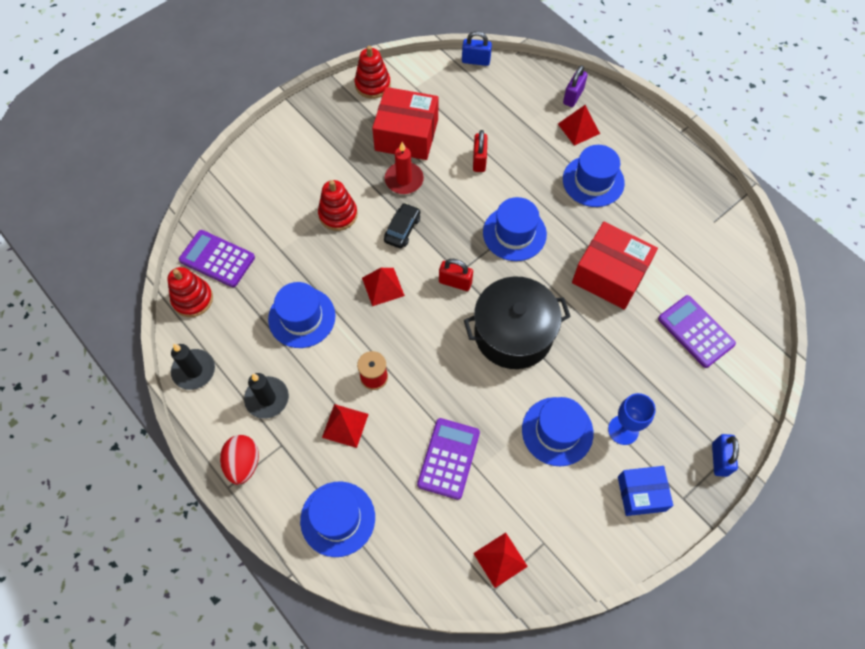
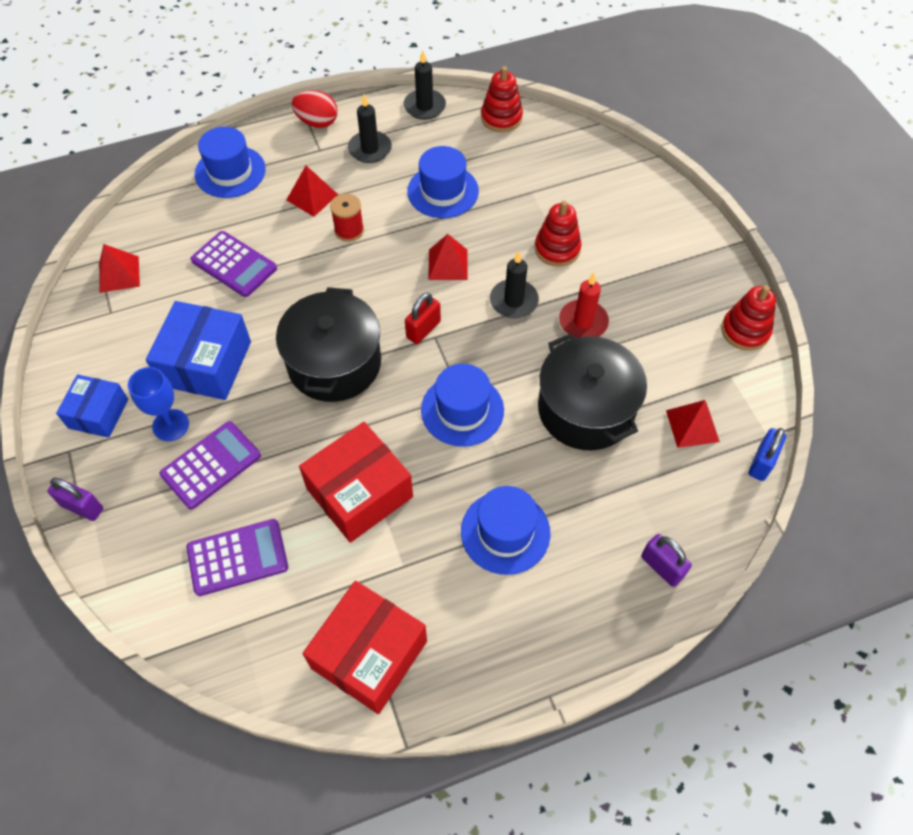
camera: 110 degrees right, 5 degrees down
(217, 259) = (540, 142): purple calculator -> purple calculator (211, 465)
(402, 229) = (514, 301): black car -> black candle
(406, 135) = (651, 344): red box -> red box (369, 654)
(479, 160) = (586, 409): red padlock -> black pot
(557, 431) = (206, 363): blue hat -> blue box
(578, 128) = (600, 550): red pyramid -> red pyramid (692, 426)
(719, 459) = (82, 507): blue padlock -> purple padlock

